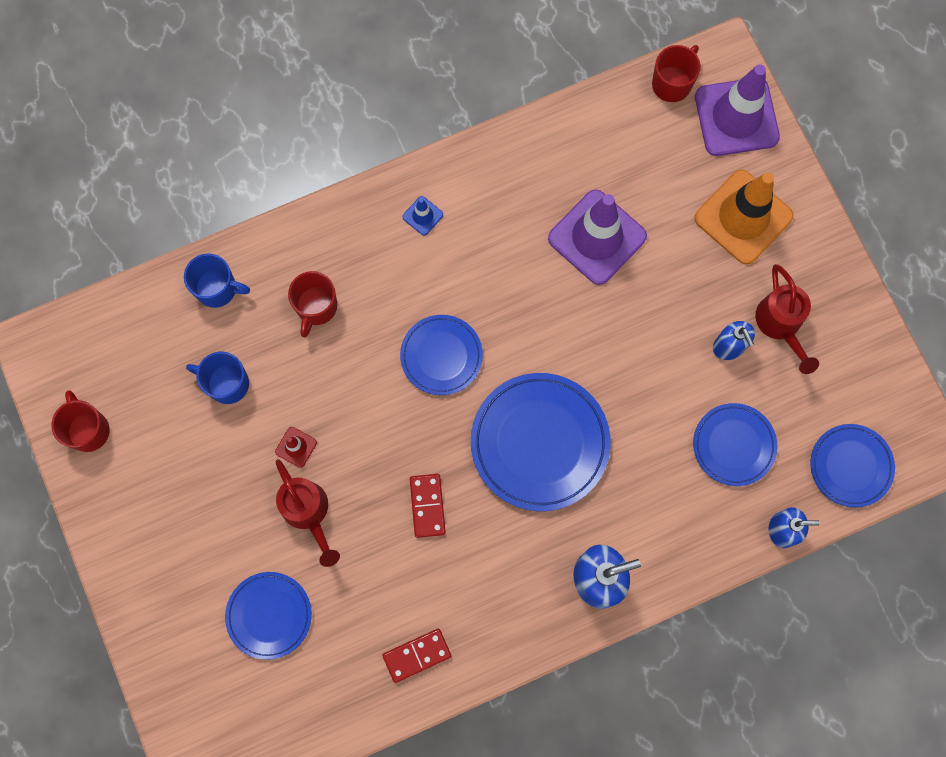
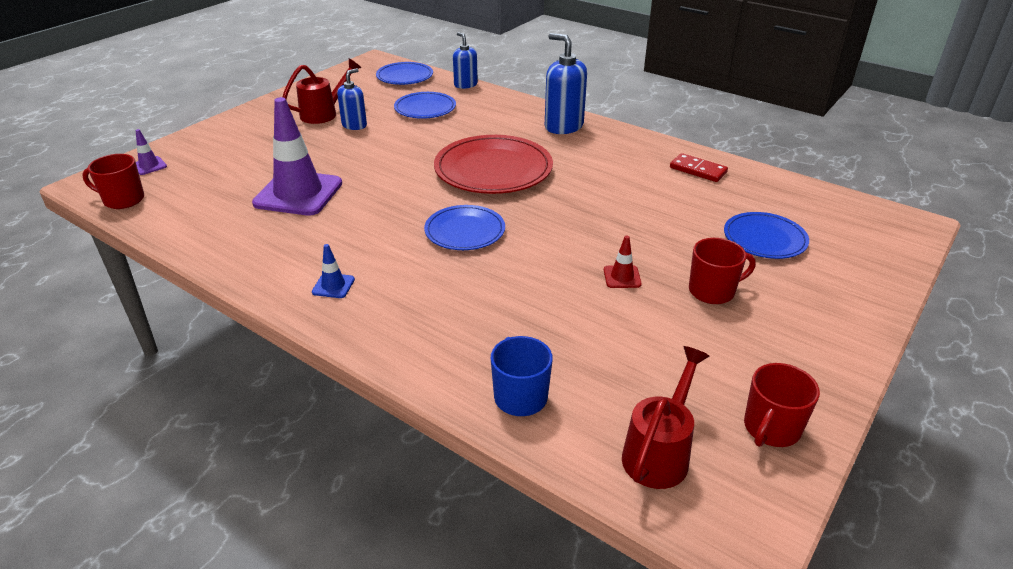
camera: 120 degrees left, 40 degrees down
(227, 383) = (611, 344): blue mug -> none
(308, 512) = (666, 250): red watering can -> red watering can (659, 452)
(316, 307) = (480, 316): red mug -> red mug (712, 291)
(427, 506) = (592, 199): red domino -> none
(540, 443) = (493, 170): blue plate -> red plate
(736, 117) = (149, 166): purple traffic cone -> purple traffic cone, size x0.42
(743, 217) = (243, 143): orange traffic cone -> none

